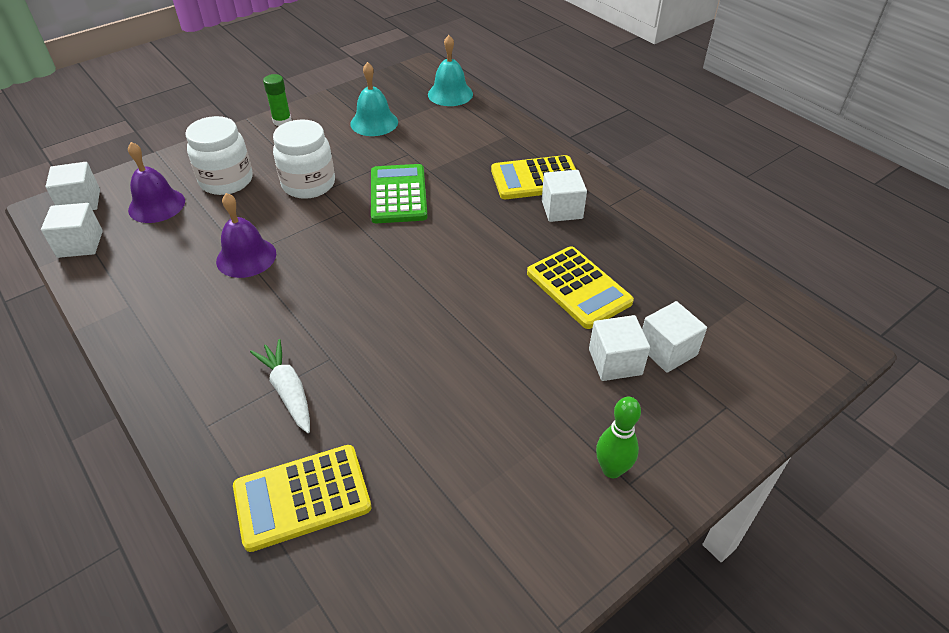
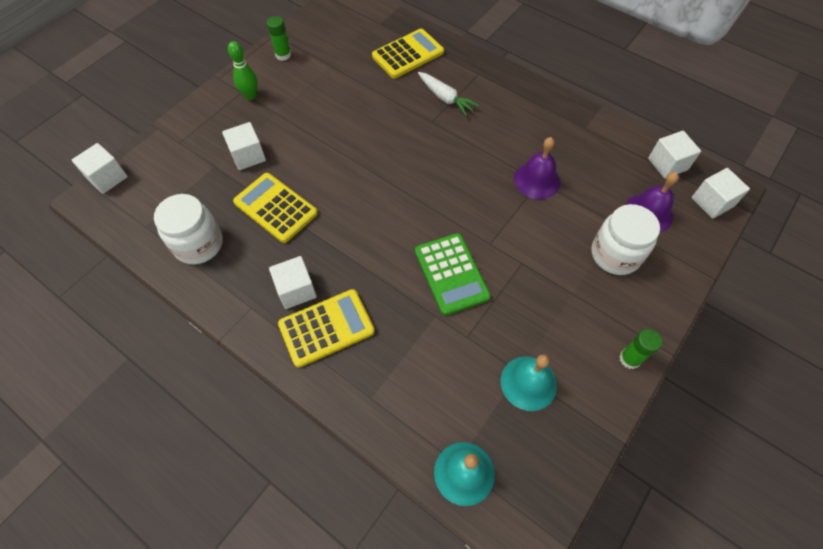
camera: 165 degrees right, 15 degrees up
(308, 184) = (539, 268): white jar -> white jar (198, 244)
(544, 557) = (283, 55): none -> green glue stick
(667, 350) = (212, 171): white cube -> white cube (107, 178)

